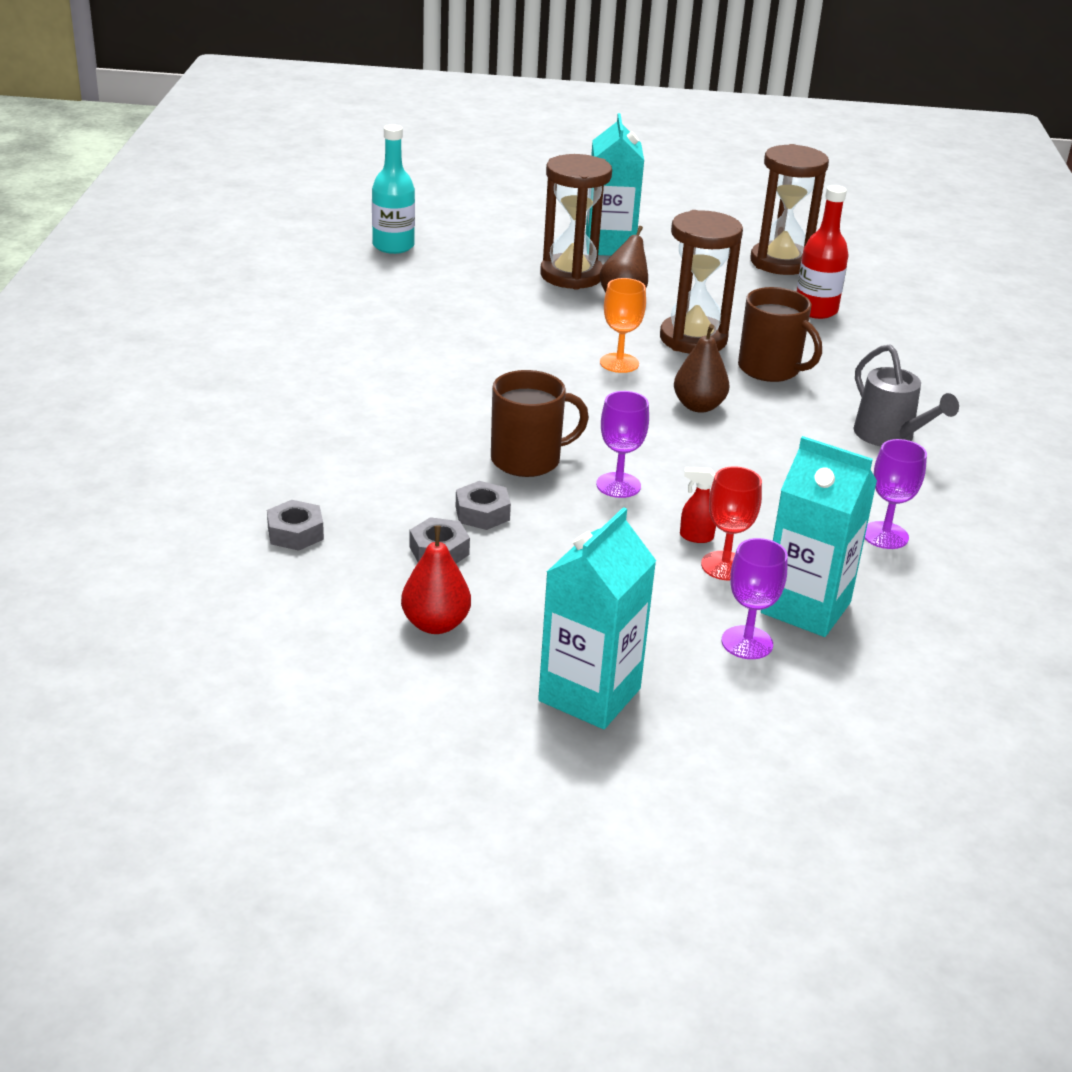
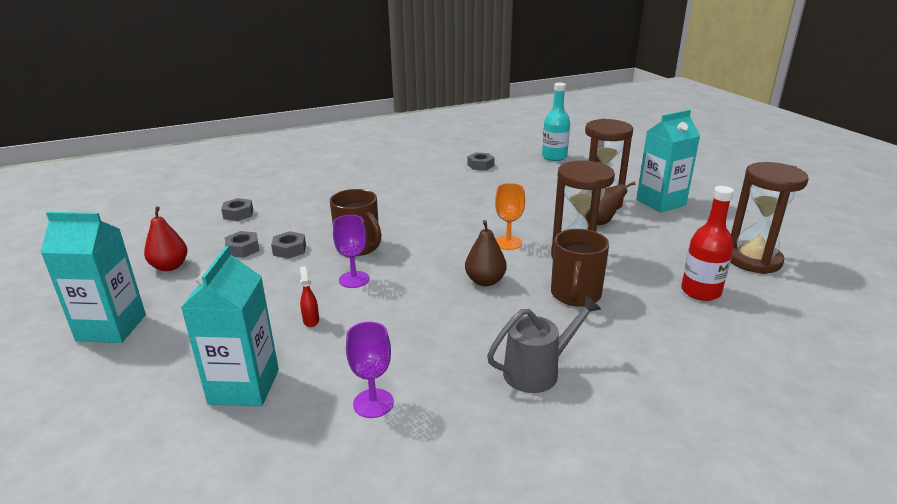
camera: 65 degrees right, 5 degrees down
(354, 300) = (480, 165): none -> grey nut
(725, 566) = (281, 340): red goblet -> none
(747, 643) = (188, 371): purple goblet -> none
(889, 436) = (537, 371): grey watering can -> grey watering can turned 150 degrees counterclockwise

